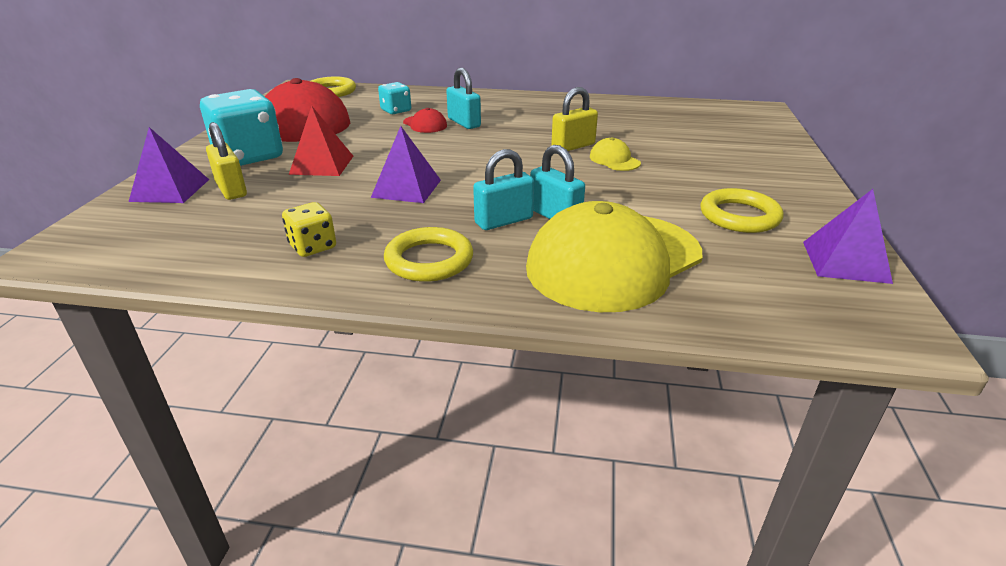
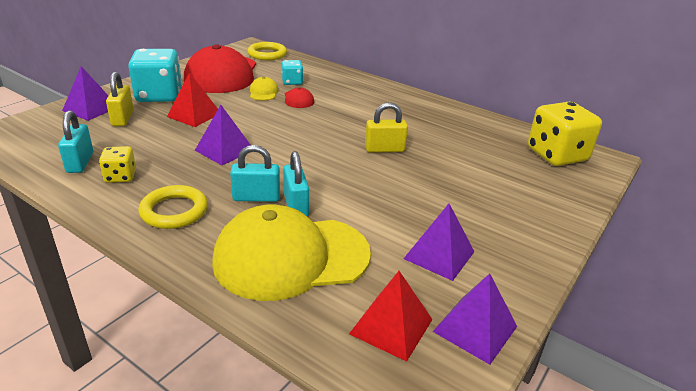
camera: 25 degrees right, 0 degrees up
(464, 123) = (328, 105): turquoise padlock -> turquoise padlock (80, 162)
(614, 160) = (402, 171): yellow cap -> yellow cap (263, 92)
(723, 115) = (556, 155): none -> yellow dice
(739, 216) = (439, 255): yellow ring -> purple pyramid
(781, 285) = (391, 326): none -> red pyramid

